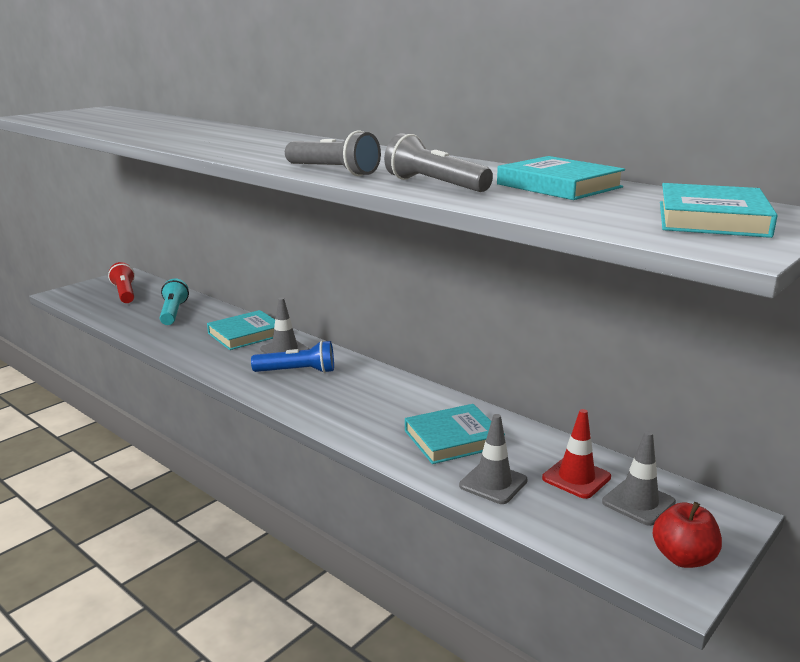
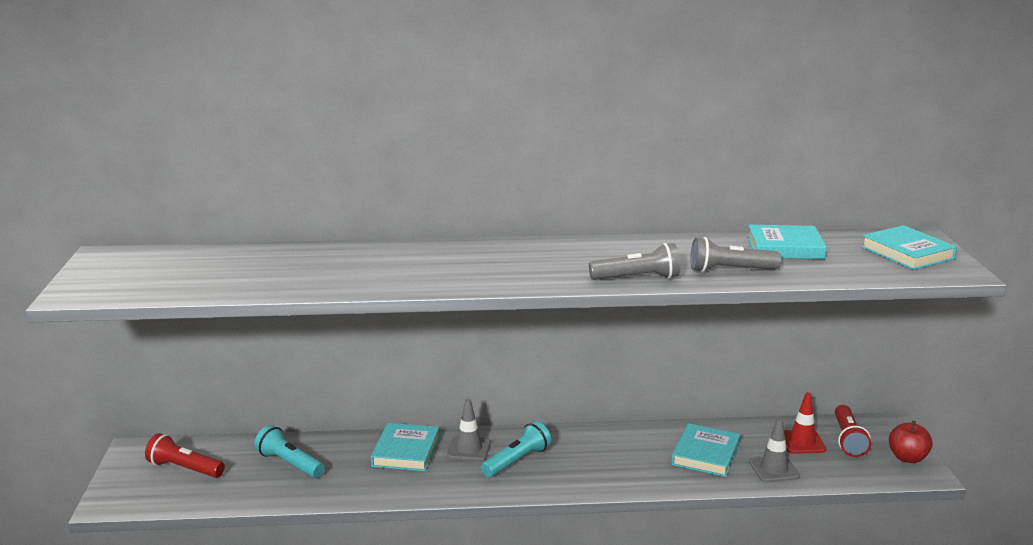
camera: 45 degrees left, 0 degrees up
(297, 371) = (517, 461): blue flashlight -> turquoise flashlight
(638, 502) = (848, 440): grey traffic cone -> red flashlight

